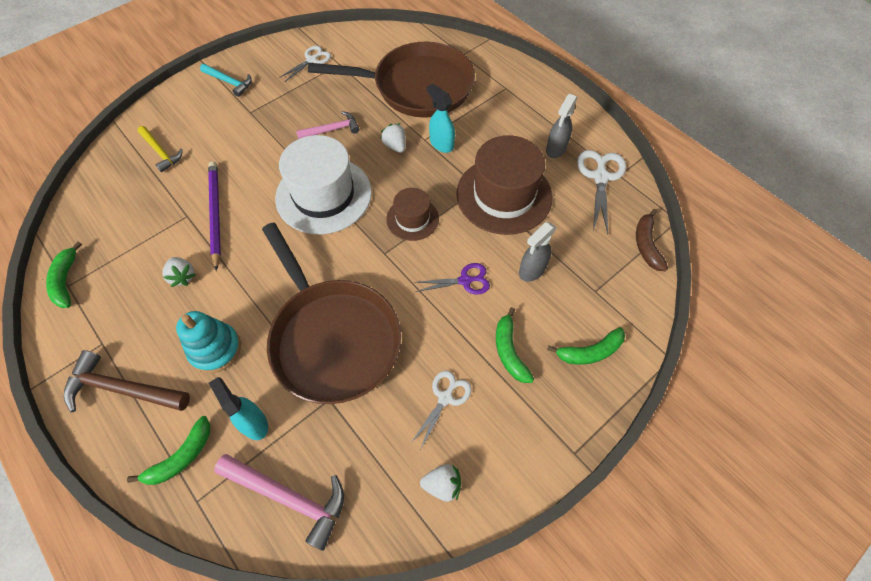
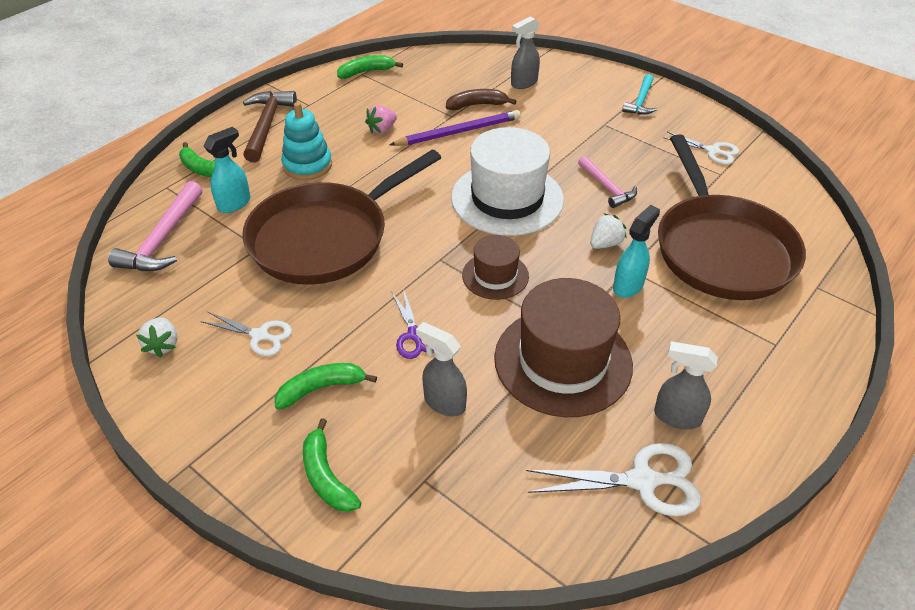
camera: 80 degrees right, 15 degrees down
(161, 152) = (523, 83): yellow hammer -> grey spray bottle
(183, 276) = (382, 129): white strawberry -> pink strawberry
(646, 245) = (524, 551): brown banana -> brown banana (477, 105)

